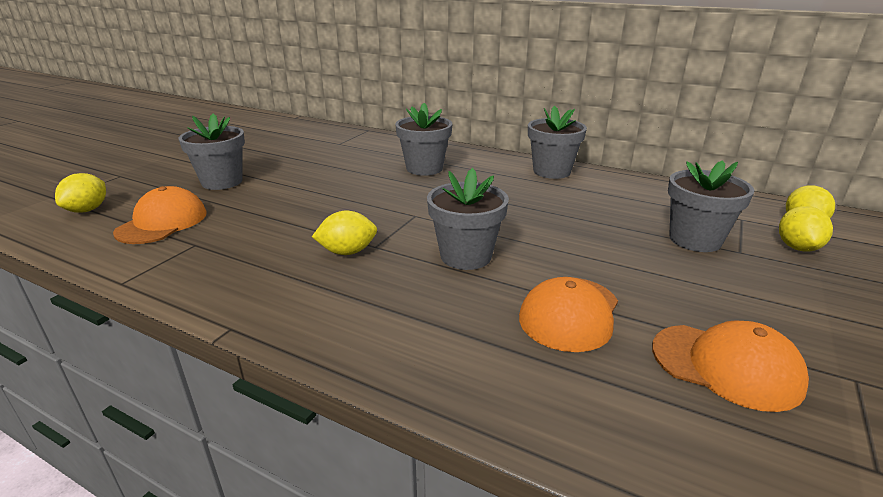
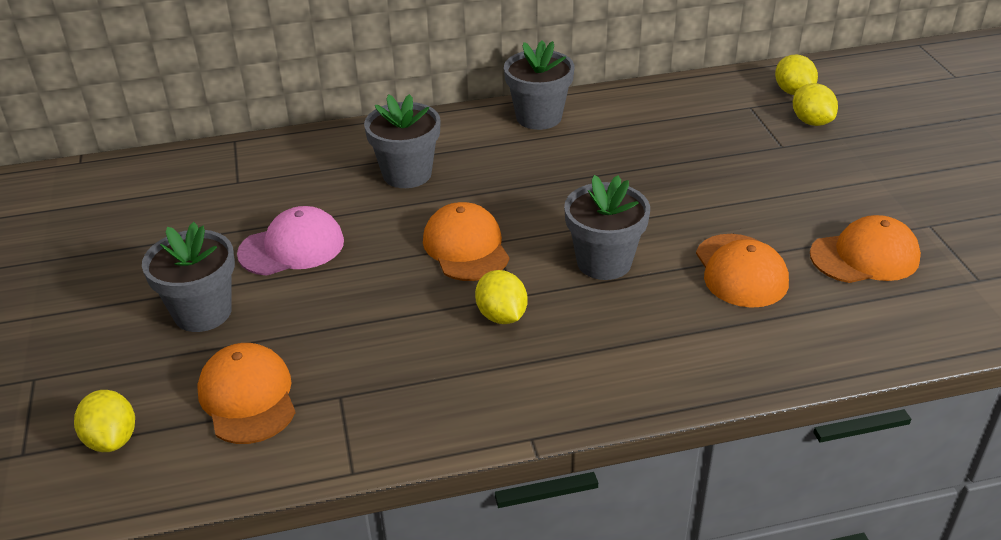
camera: 40 degrees left, 10 degrees up
(309, 174) = (292, 247): none -> pink cap
(347, 252) = (501, 316): yellow lemon -> yellow lemon turned 60 degrees counterclockwise
(393, 210) = (466, 247): none -> orange cap
(695, 240) = (742, 149): grey flower pot -> none

